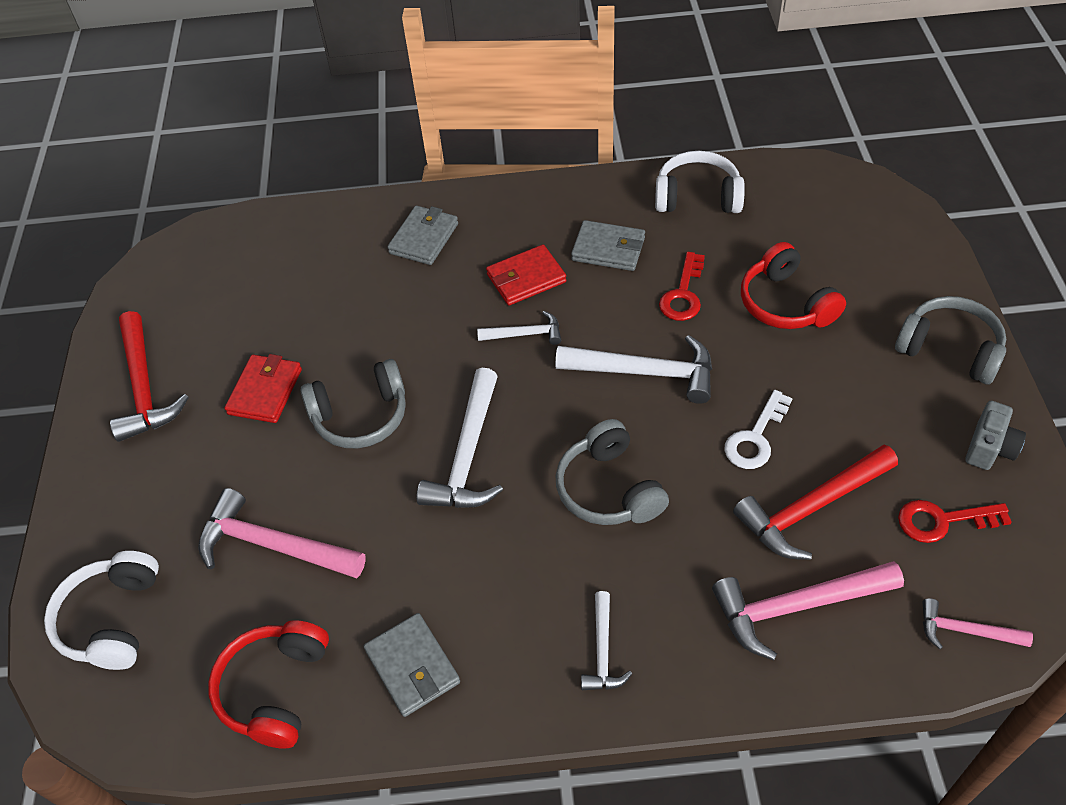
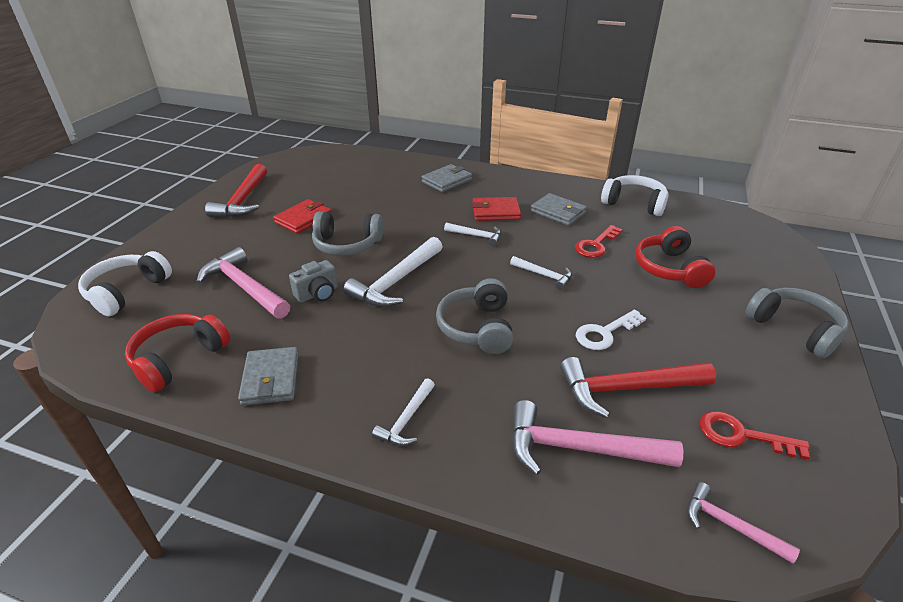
camera: 20 degrees right, 15 degrees down
(645, 372) = (544, 275): white hammer -> white hammer, size x0.55
(989, 448) = (807, 400): grey camera -> grey camera (318, 294)

